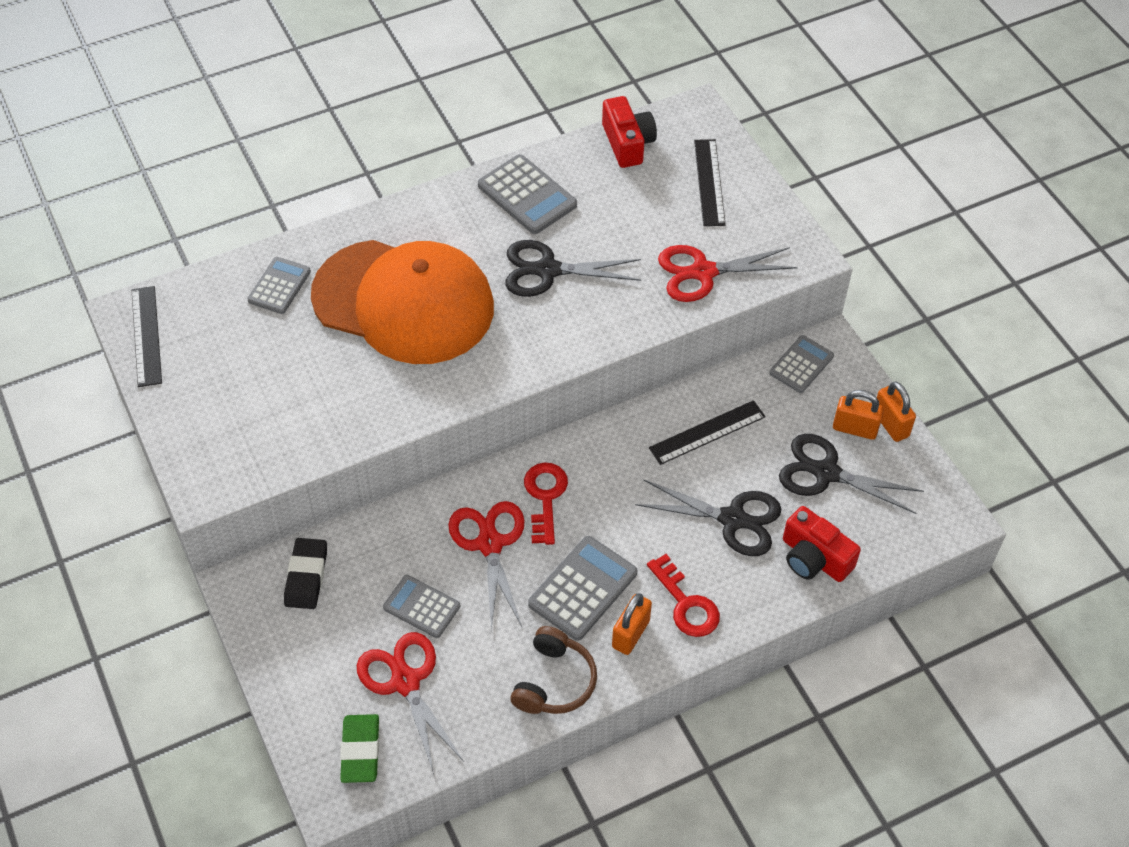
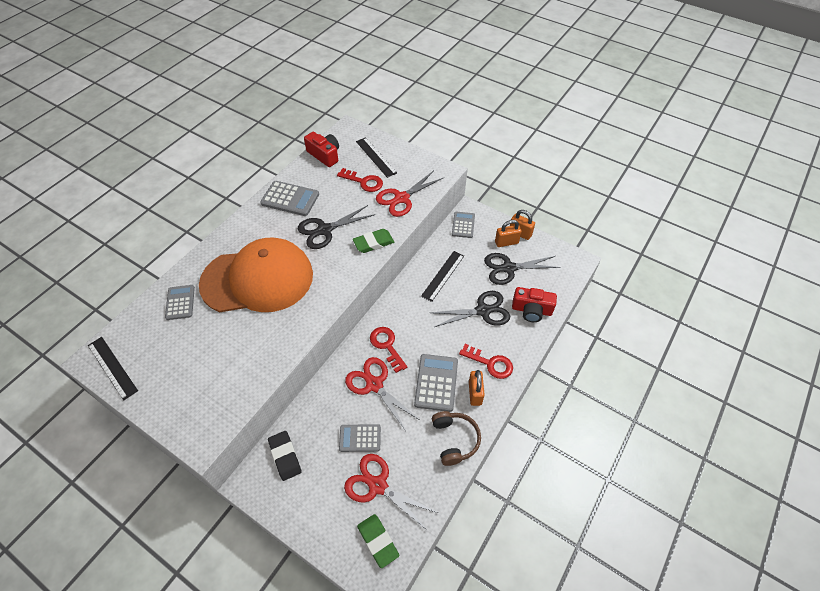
camera: 30 degrees left, 0 degrees up
(609, 325) = (373, 243): none -> green eraser
(660, 217) = (363, 182): none -> red key

